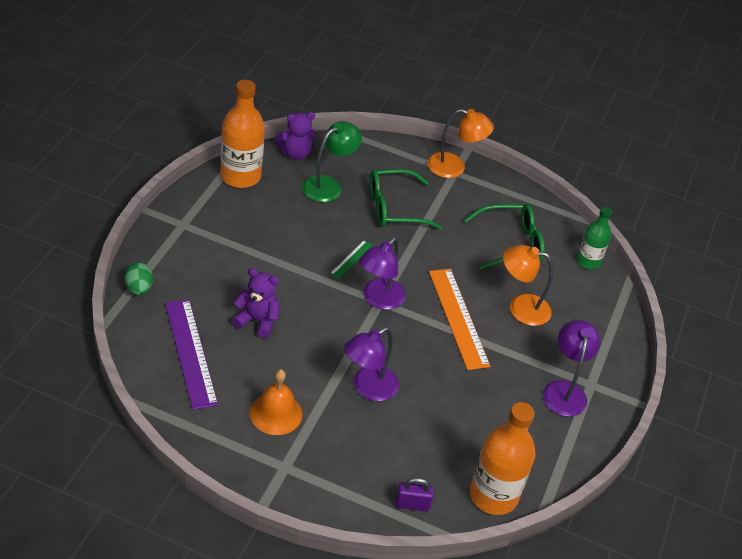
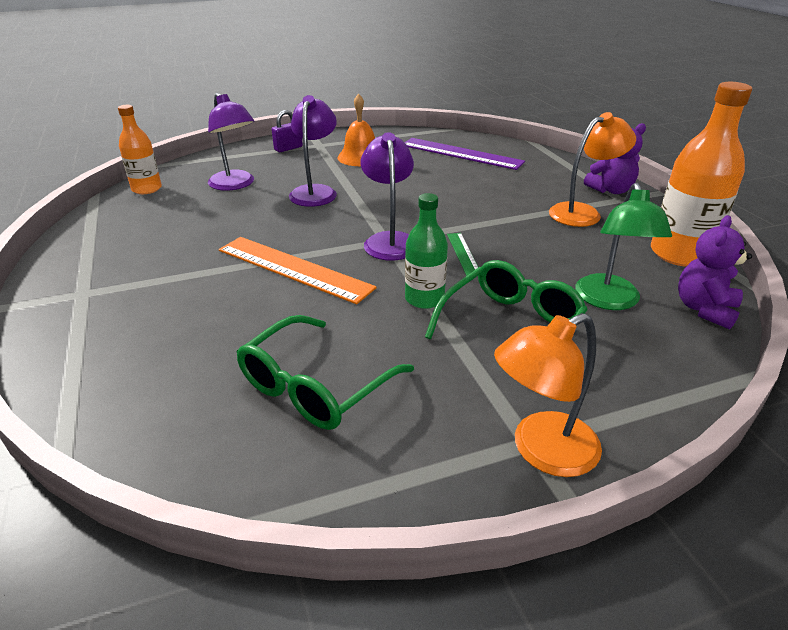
camera: 145 degrees right, 10 degrees down
(139, 288) = (555, 160): green egg -> none
(257, 321) = (454, 183): purple teddy bear -> purple teddy bear (611, 190)
(412, 504) = (210, 164): purple padlock -> purple padlock (288, 148)
(493, 495) = (147, 189): orange bottle -> orange bottle, size x0.61
(520, 307) = (229, 317): orange lamp -> orange lamp (583, 212)
(564, 390) = (115, 273): purple lamp -> purple lamp (235, 185)
(588, 261) = (163, 445): green bottle -> green bottle (424, 299)

